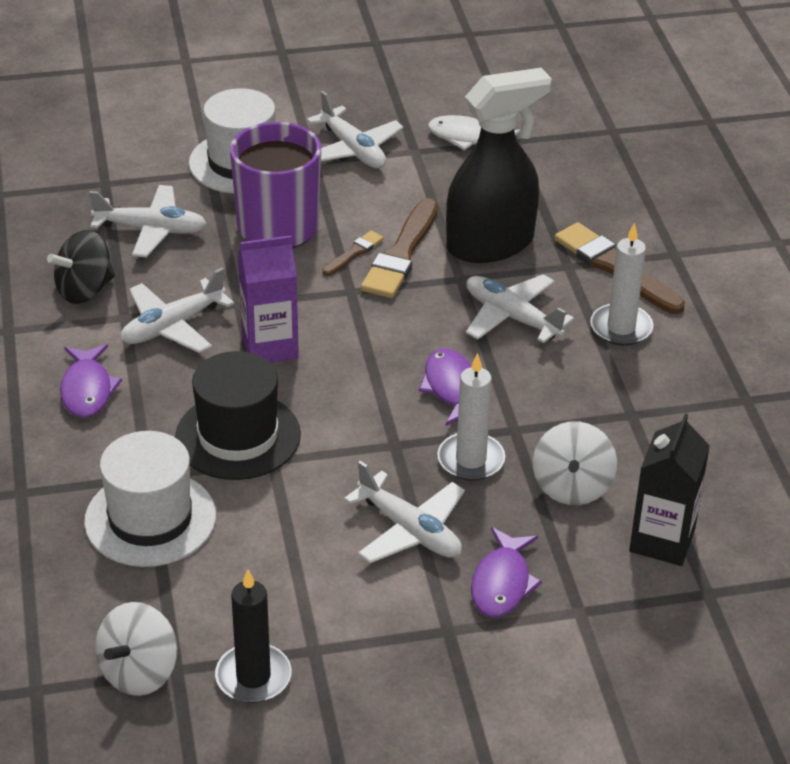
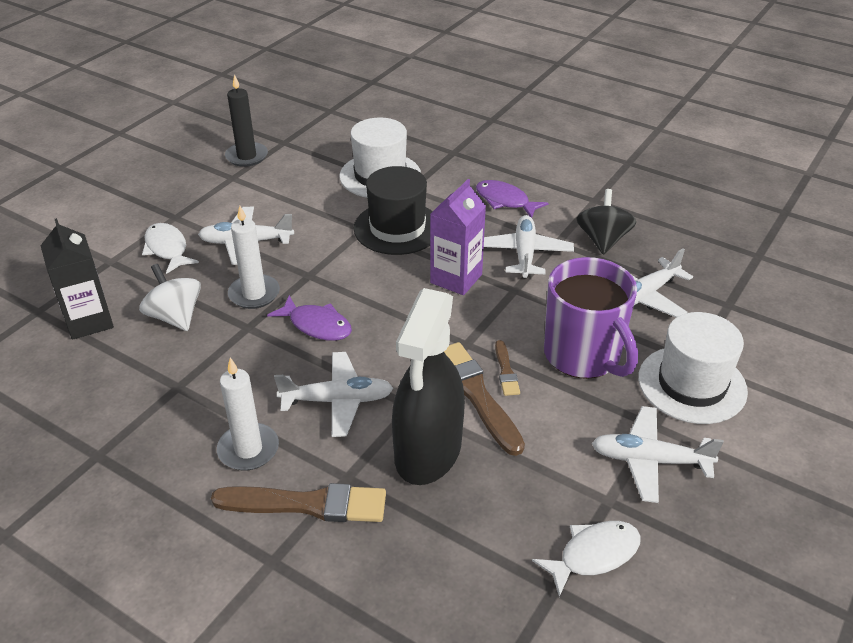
camera: 135 degrees right, 0 degrees up
(139, 672) = (297, 134): white spinning top -> none
(502, 583) = (167, 249): purple fish -> white fish

